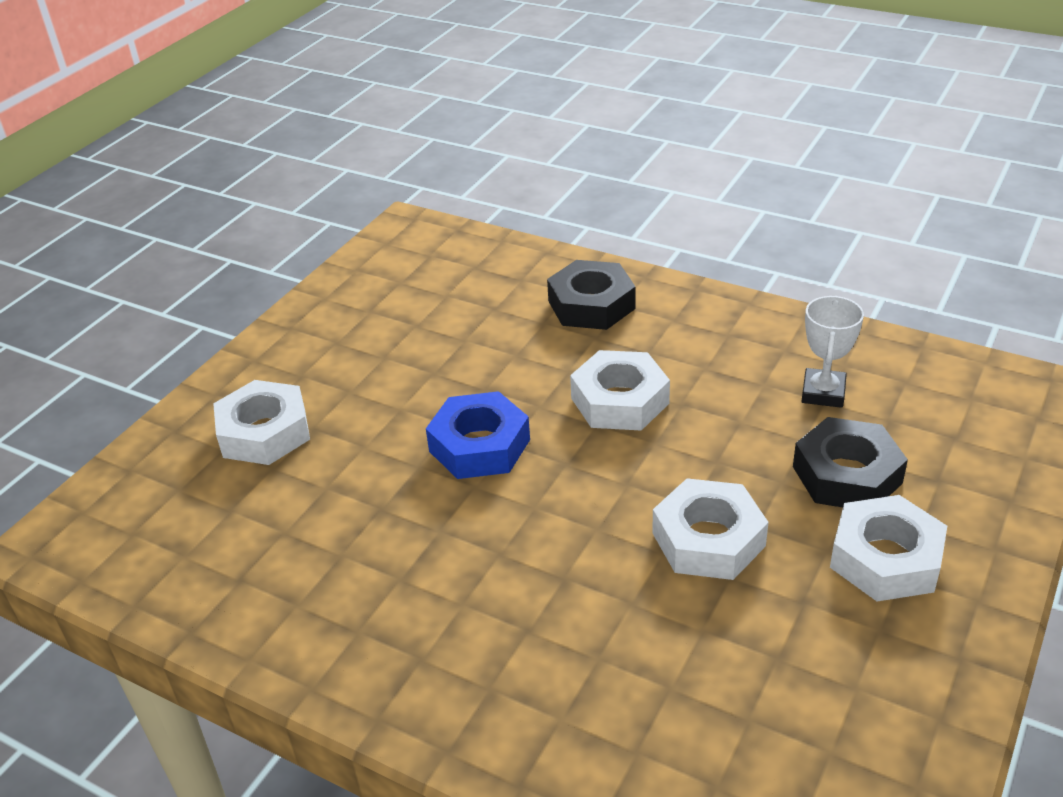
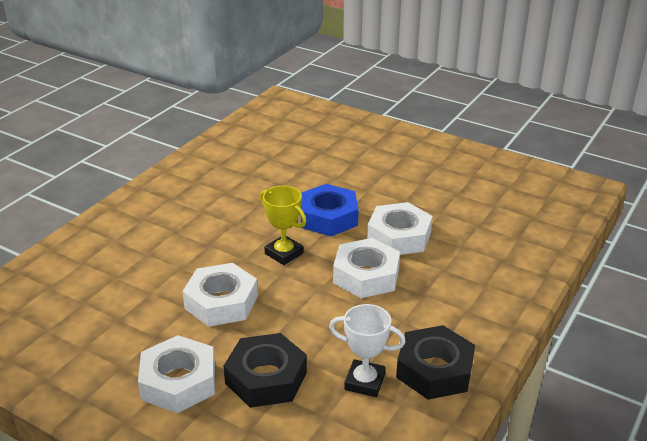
camera: 90 degrees right, 5 degrees down
(264, 432) = (352, 147): white nut -> white nut (399, 236)
(579, 485) = (284, 253): none -> yellow trophy
(591, 305) = (485, 269): black nut -> black nut (434, 370)

